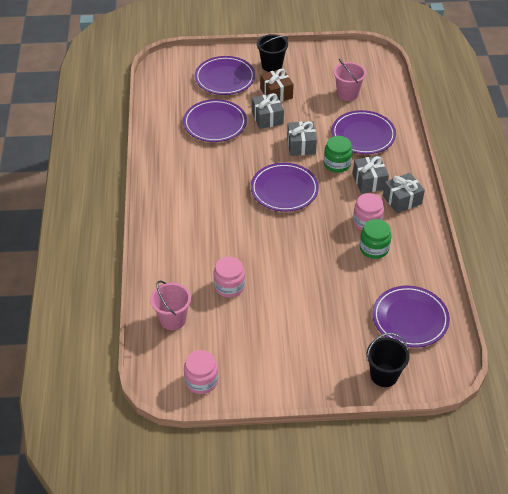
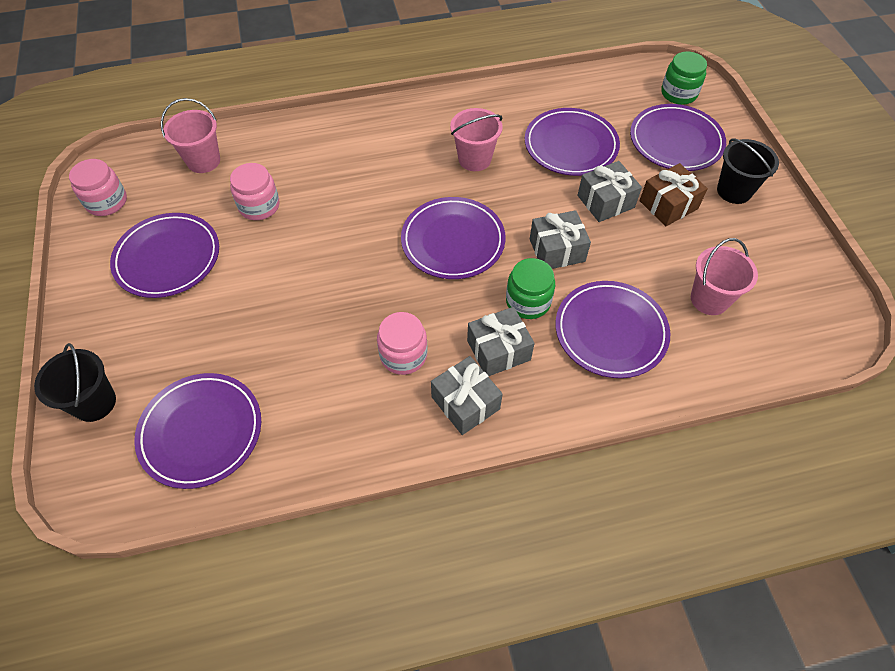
camera: 80 degrees right, 10 degrees up
(214, 170) = (474, 159): none -> pink bucket
(268, 339) = (168, 258): none -> purple plate
(374, 248) = (346, 369): green jar -> green jar (678, 93)

